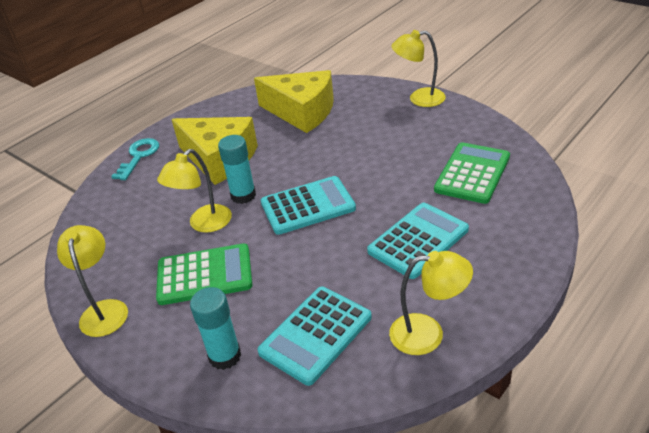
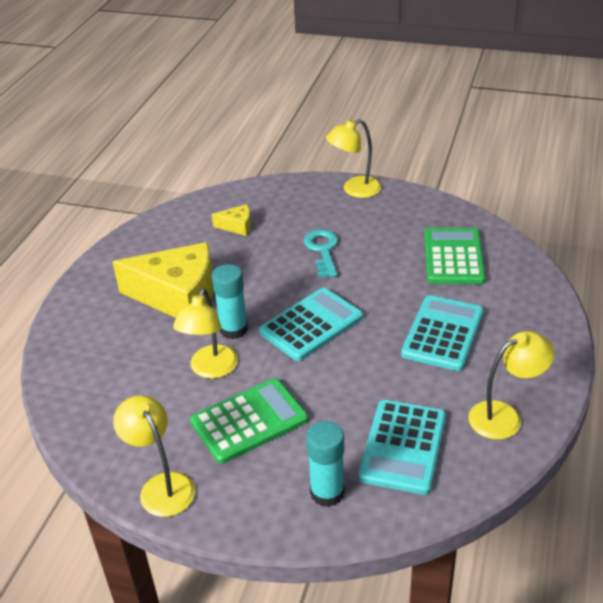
camera: 25 degrees left, 0 degrees up
(139, 156) = (76, 313): turquoise key -> turquoise key (322, 250)
(302, 112) = (237, 226): yellow cheese -> yellow cheese, size x0.44

